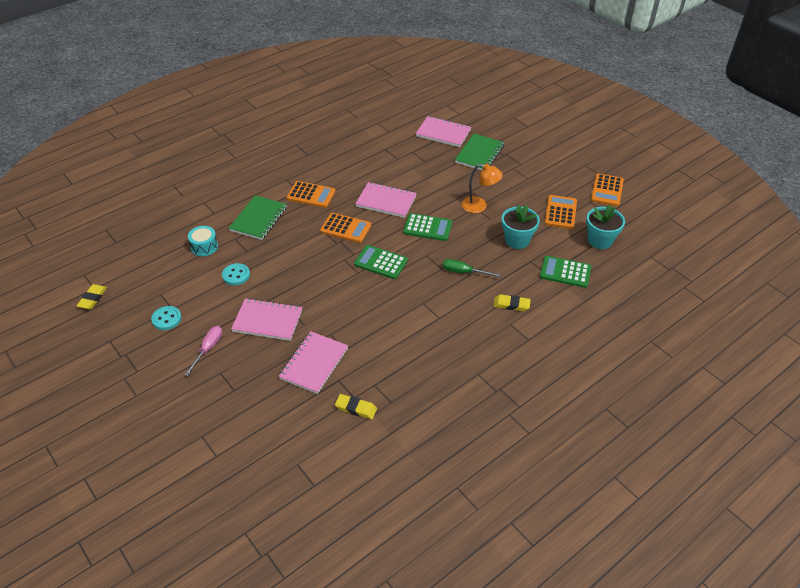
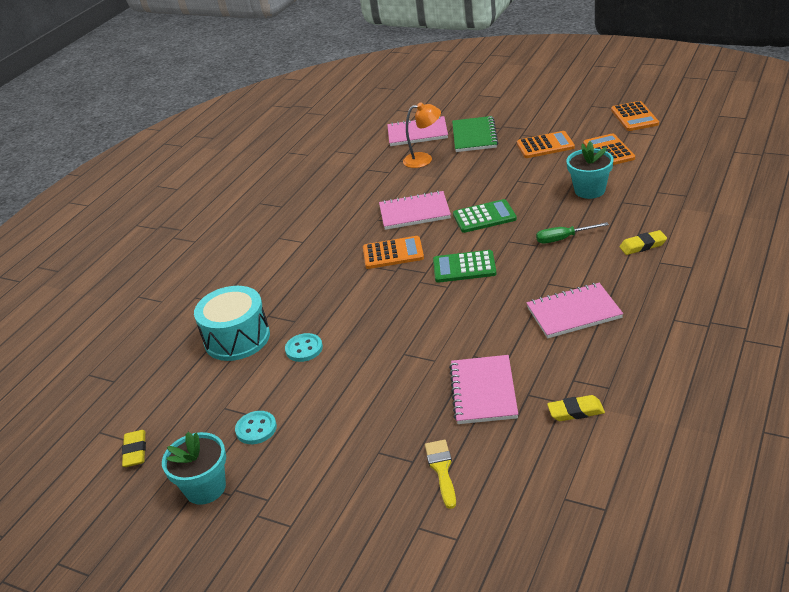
camera: 20 degrees left, 10 degrees down
(204, 247) = (237, 338): turquoise drum -> turquoise drum, size x1.80
(208, 349) = (339, 435): pink screwdriver -> none
(245, 405) = (442, 470): none -> yellow brush
(258, 219) = (280, 285): green notebook -> none
(267, 321) = (387, 375): pink notebook -> pink notebook (573, 312)
(311, 195) = (322, 240): orange calculator -> orange calculator (545, 145)
(479, 206) = (520, 178): orange lamp -> orange lamp (424, 159)
(565, 272) = (666, 197): green calculator -> none
(600, 240) = (672, 158): turquoise flower pot -> turquoise flower pot (205, 488)

